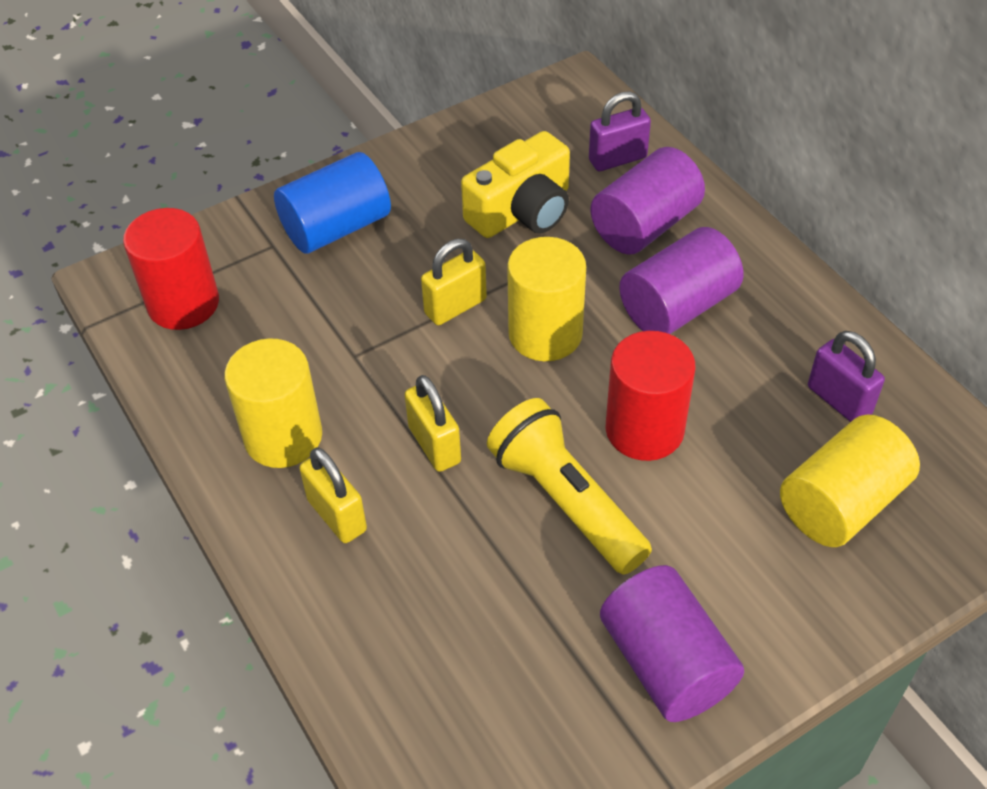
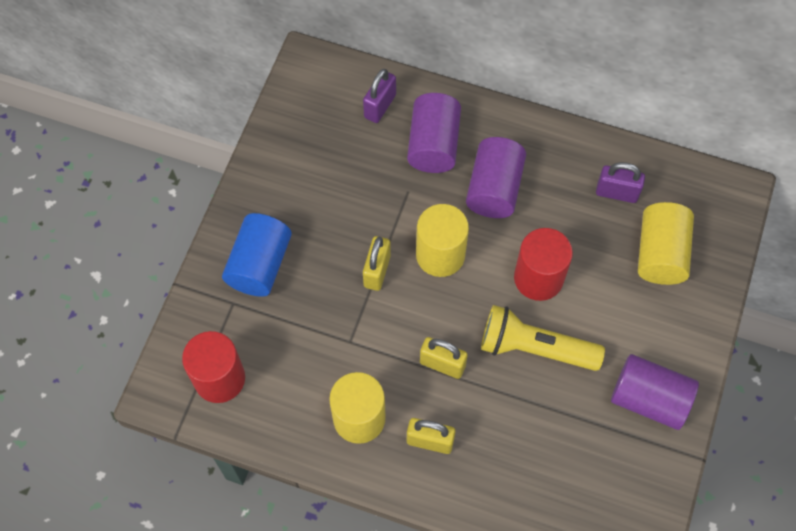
camera: 40 degrees left, 15 degrees up
(522, 211) = (357, 180): yellow camera -> none

